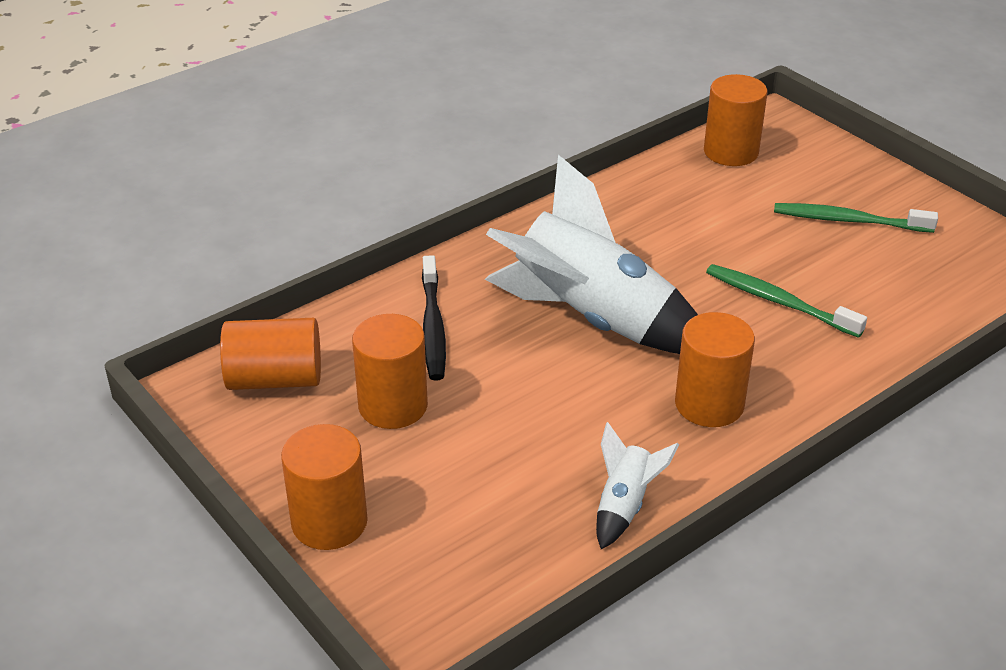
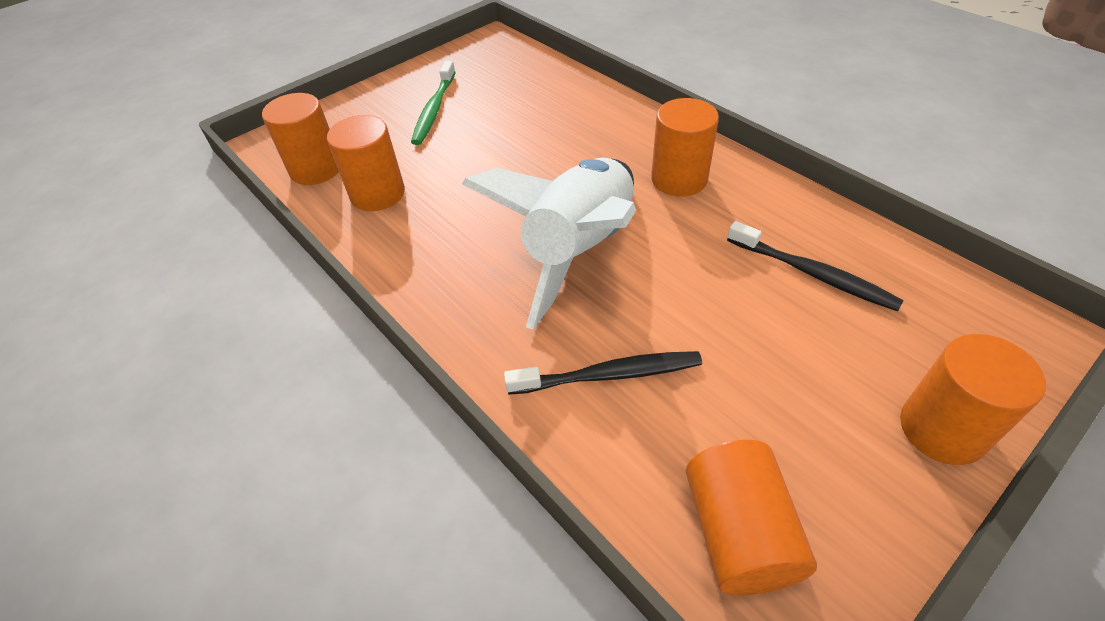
camera: 90 degrees left, 10 degrees up
(393, 406) = (748, 396): orange cylinder -> orange cylinder (377, 194)
(537, 483) = (813, 274): none -> black toothbrush
(625, 505) = (814, 221): white rocket -> none
(779, 302) = (543, 144): green toothbrush -> none

